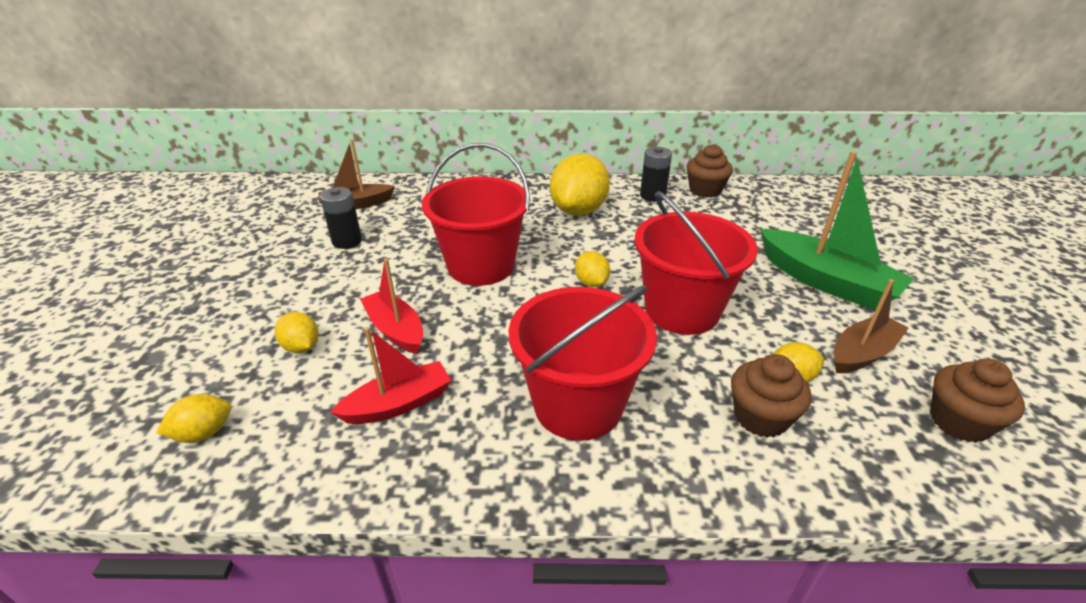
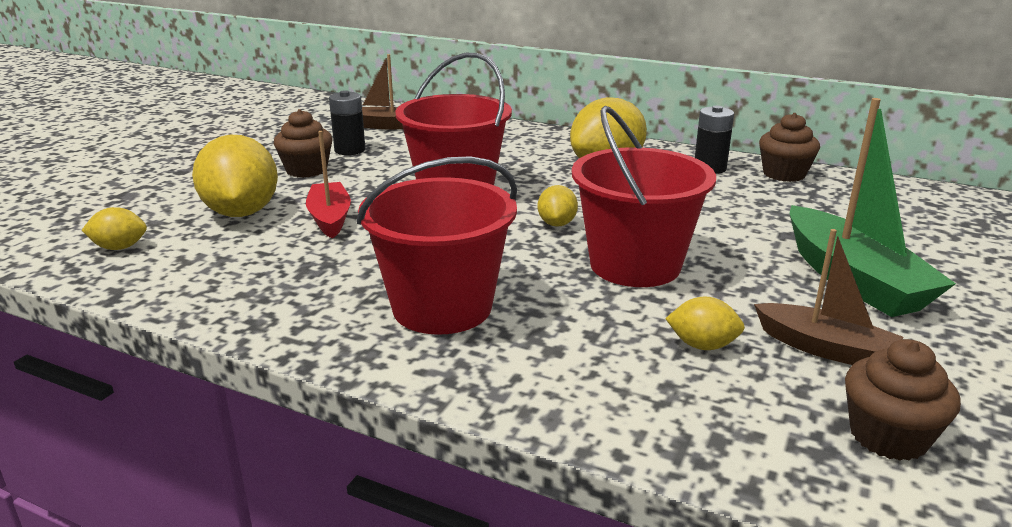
camera: 25 degrees right, 10 degrees down
(301, 347) = (241, 213): yellow lemon -> yellow lemon, size x2.04
(398, 404) = (282, 267): red boat -> none
(760, 417) = (628, 365): brown cupcake -> brown cupcake (306, 170)
(862, 353) = (825, 348): brown boat -> brown boat turned 45 degrees clockwise

